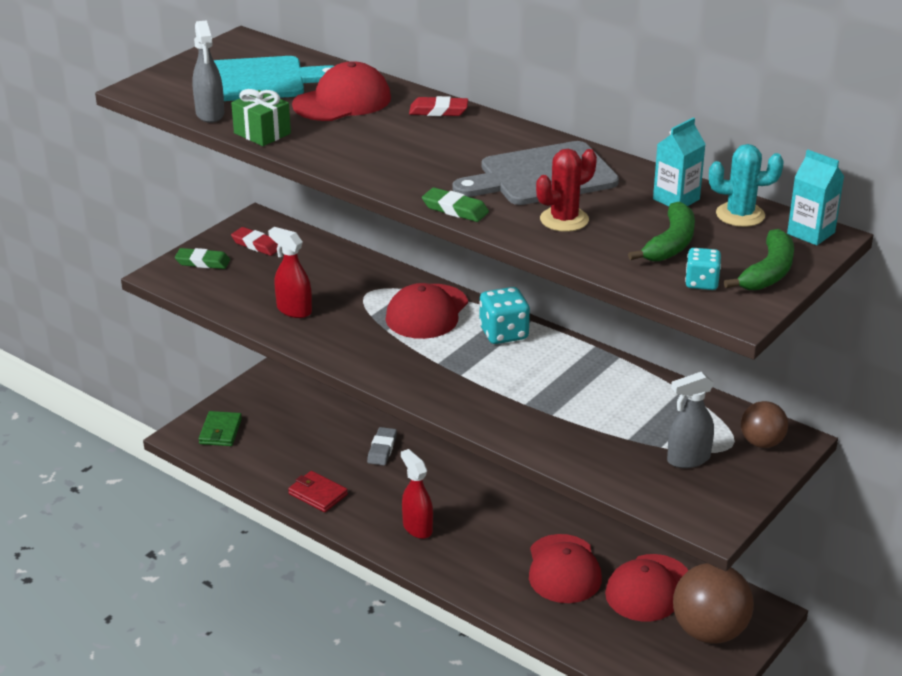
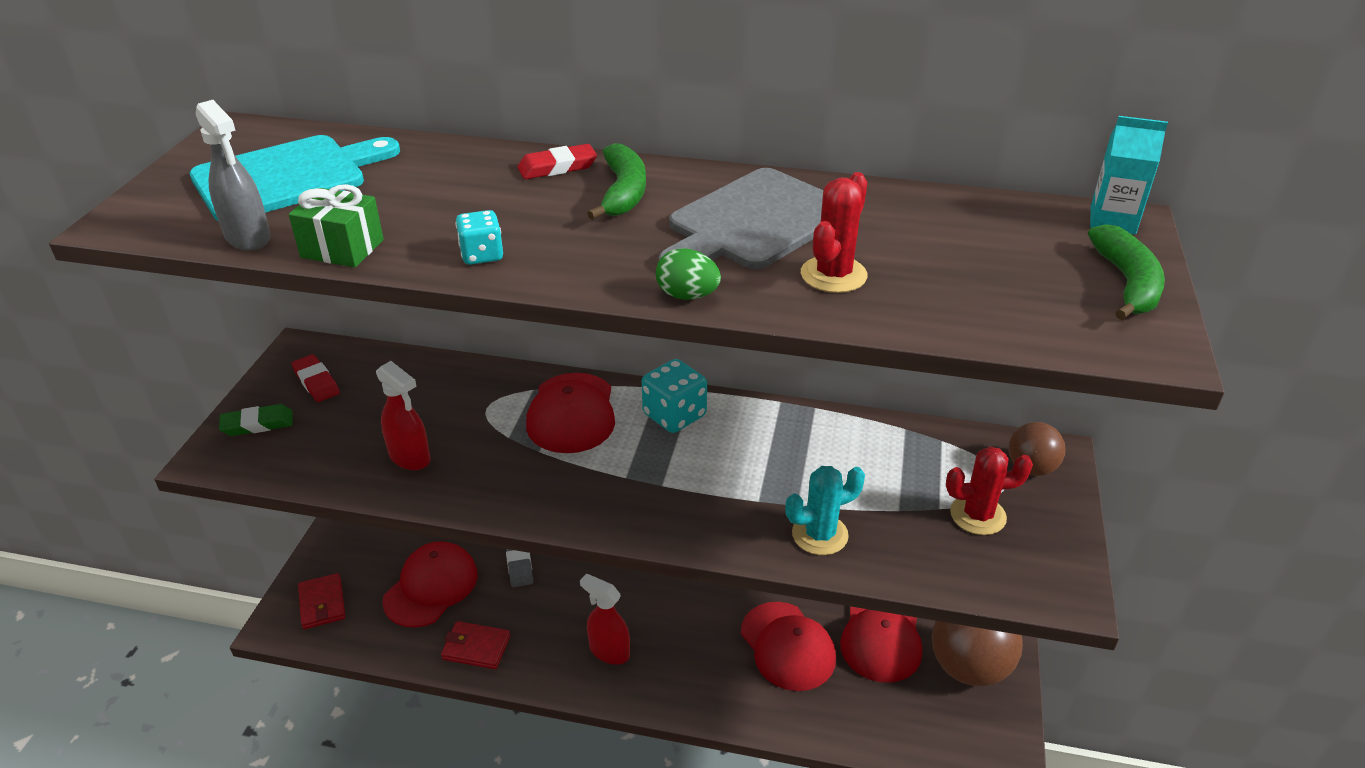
camera: 25 degrees left, 5 degrees up
(220, 431) = (322, 603): green wallet -> red wallet
(256, 245) = (316, 382): red eraser -> red eraser turned 45 degrees clockwise
(294, 310) = (410, 457): red spray bottle -> red spray bottle turned 150 degrees counterclockwise
(342, 101) = (424, 180): red cap -> red cap (431, 587)
(455, 209) = (687, 295): green eraser -> green egg
(670, 244) = (985, 275): green banana -> green banana (623, 193)
(676, 199) = (931, 215): turquoise carton -> none
(688, 459) = (978, 515): grey spray bottle -> red cactus
(701, 283) = (1073, 319): turquoise dice -> turquoise dice (482, 255)
(740, 215) = (1018, 217): turquoise cactus -> turquoise cactus (820, 534)

